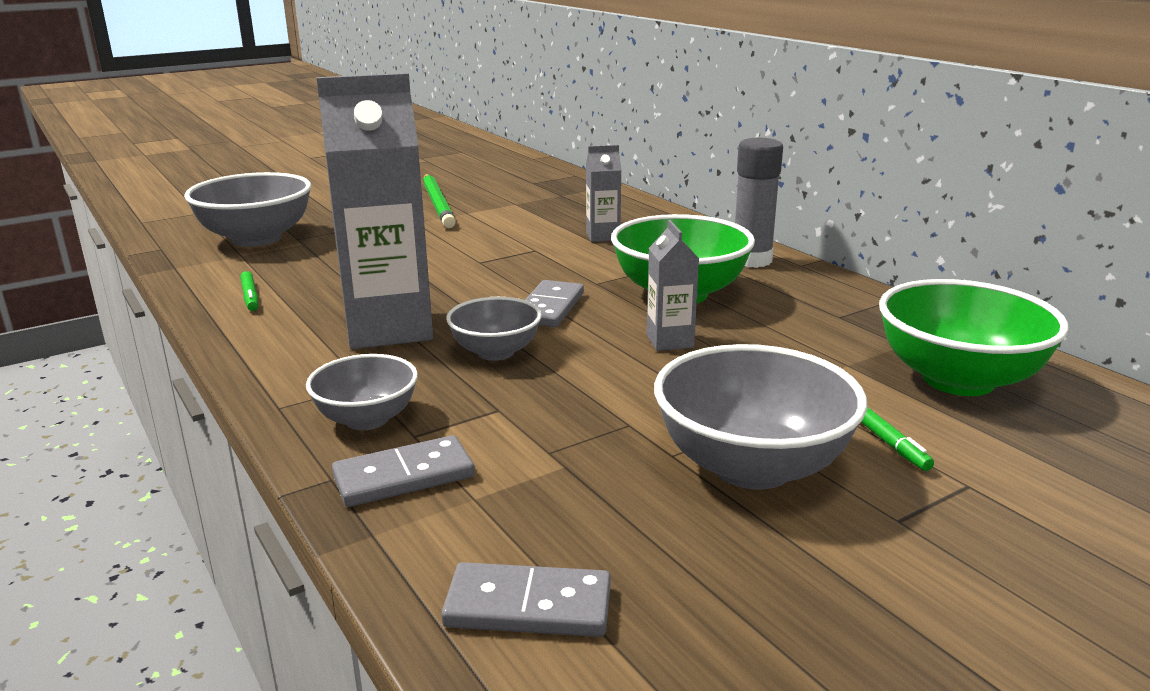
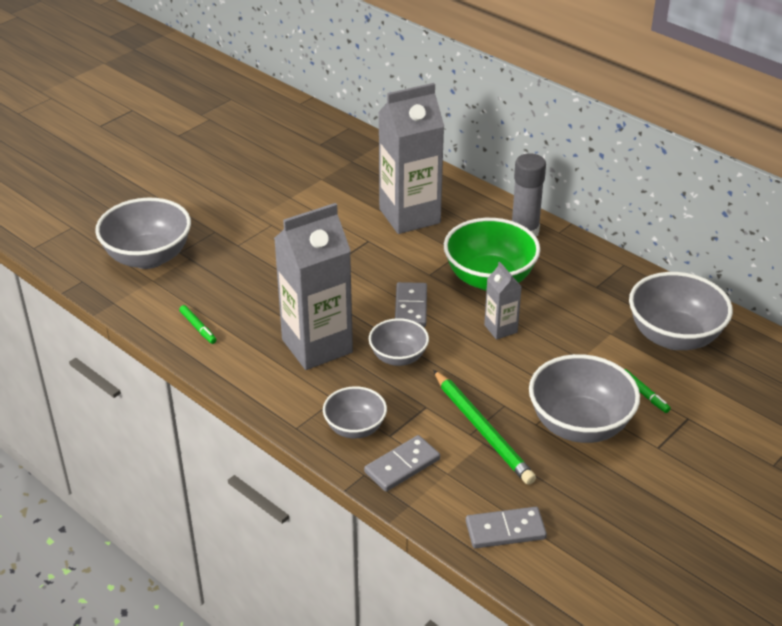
camera: 15 degrees left, 15 degrees up
(437, 204) = (260, 188): green pencil -> green pencil (482, 429)
(603, 236) = (409, 216): grey carton -> grey carton, size x2.12
(958, 380) = (674, 336): green bowl -> grey bowl

